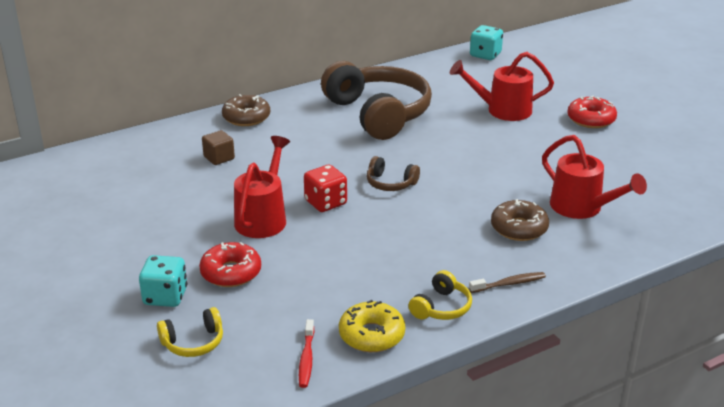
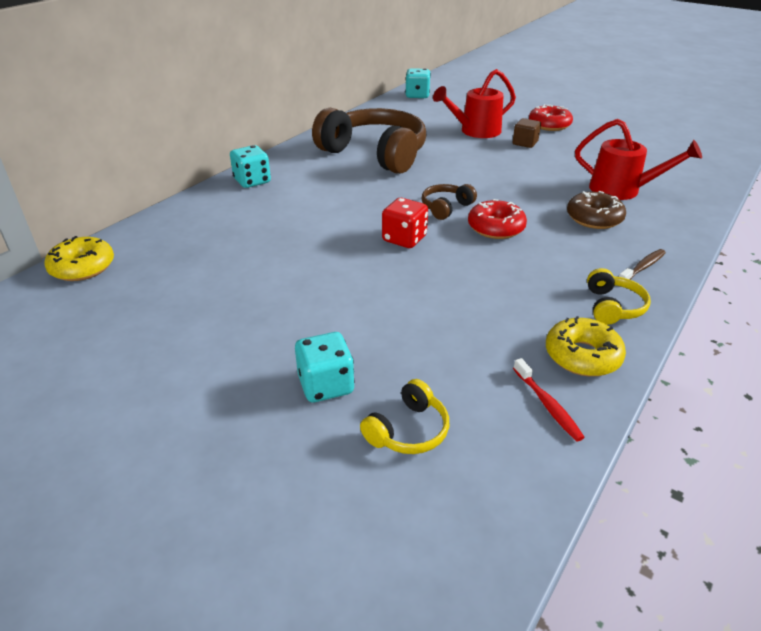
camera: 25 degrees left, 5 degrees up
(67, 163) = (82, 267): none -> yellow donut
(219, 158) = (257, 223): brown cube -> brown cube (525, 143)
(231, 272) = (375, 334): red donut -> red donut (496, 228)
(246, 117) = (252, 181): brown donut -> turquoise dice
(263, 217) = (356, 268): red watering can -> none
(390, 183) = (446, 207): brown headphones -> brown headphones turned 135 degrees clockwise

